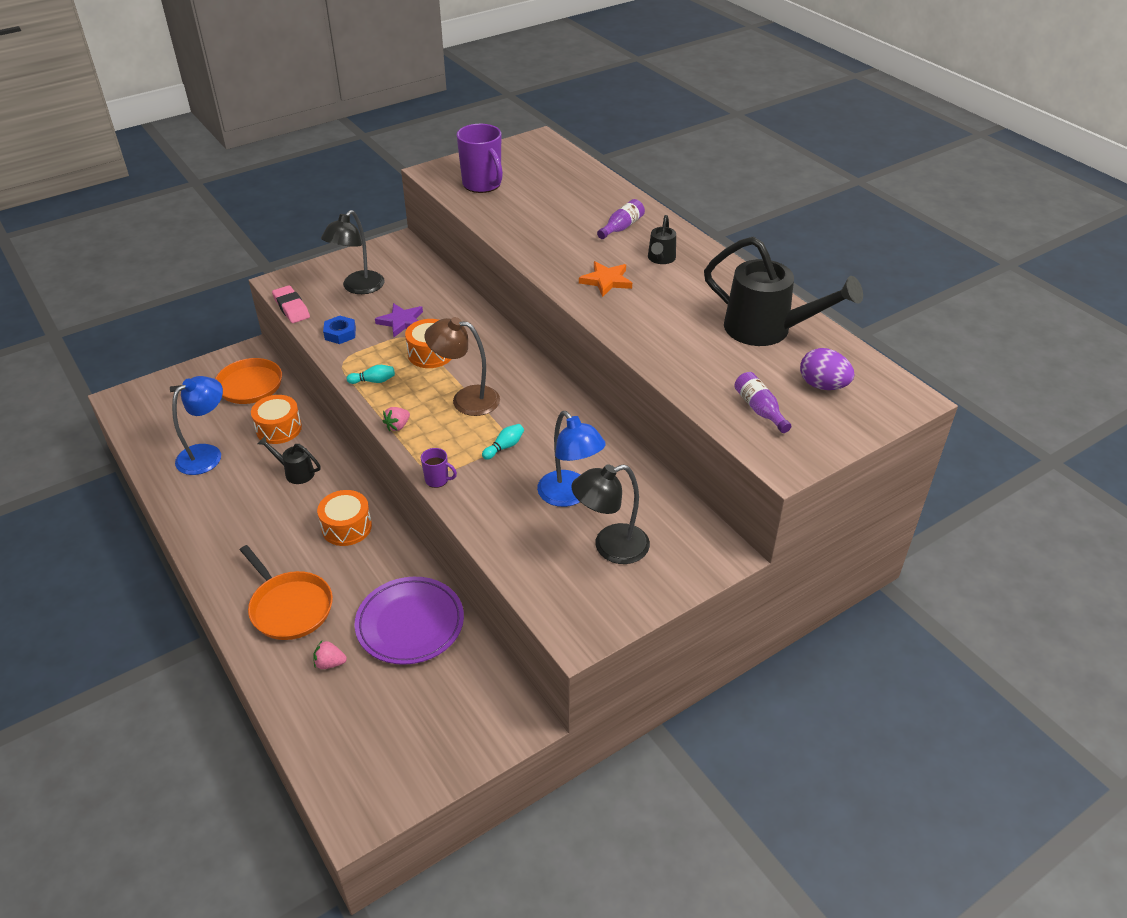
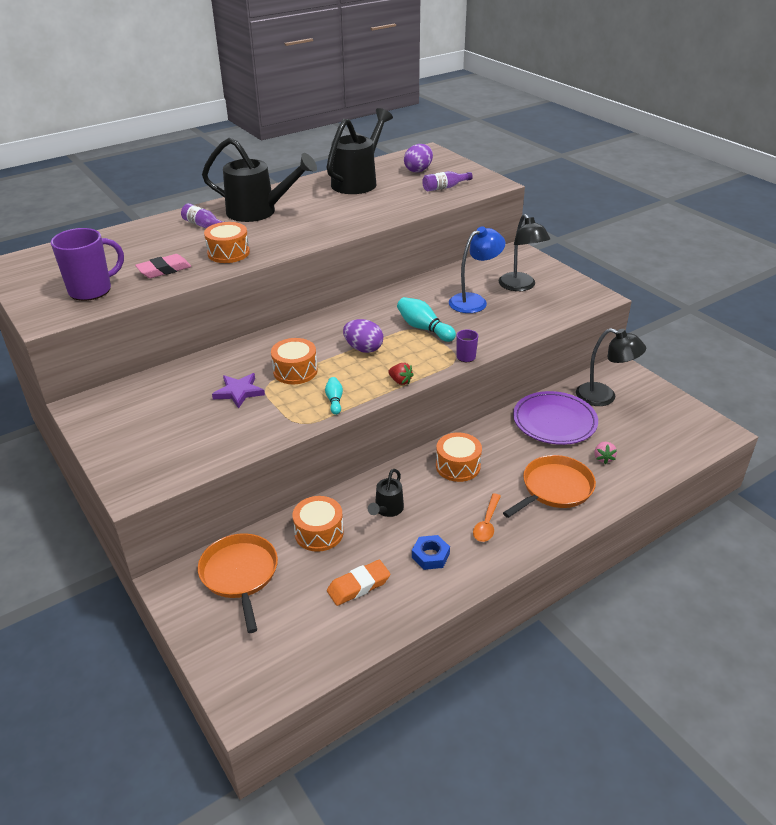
camera: 90 degrees left, 5 degrees down
(207, 454) = (358, 586): blue lamp -> orange eraser
(254, 544) = (487, 523): none -> orange spoon
(291, 308) = (192, 472): pink eraser -> pink eraser (164, 270)
(340, 333) = (251, 430): blue nut -> blue nut (430, 556)
(358, 288) = (165, 427): black lamp -> black lamp (604, 397)
(397, 426) = (400, 381): pink strawberry -> red strawberry
(466, 399) = (363, 349): brown lamp -> purple egg
(504, 447) = (424, 328): turquoise bowling pin -> turquoise bowling pin, size x1.72
(554, 248) = (228, 253): none -> orange drum
(606, 281) = (286, 232): orange star -> none
(660, 259) = (258, 212): black watering can -> black watering can, size x2.09

